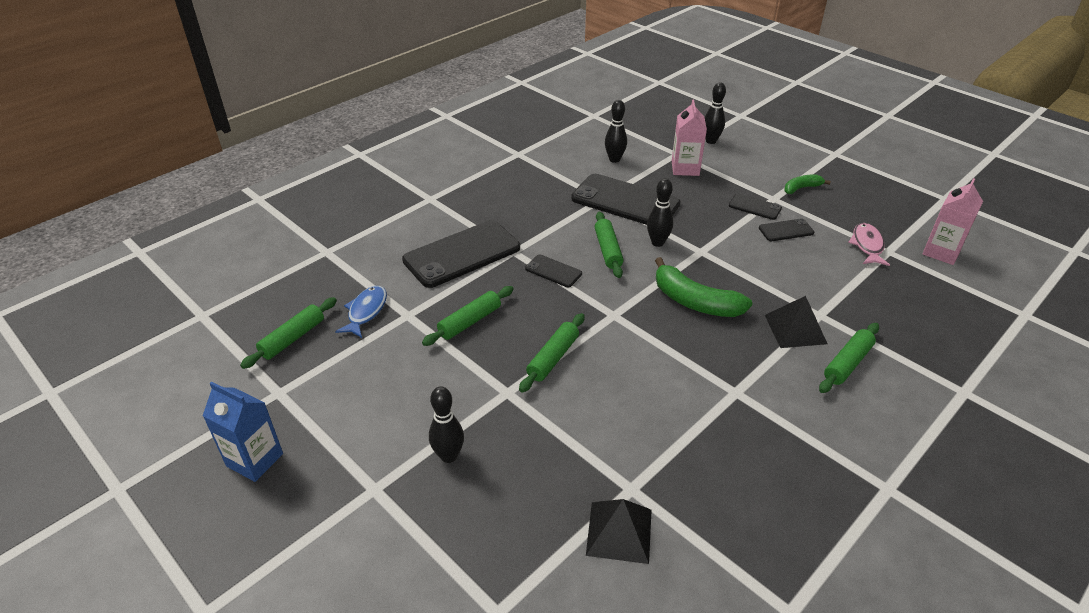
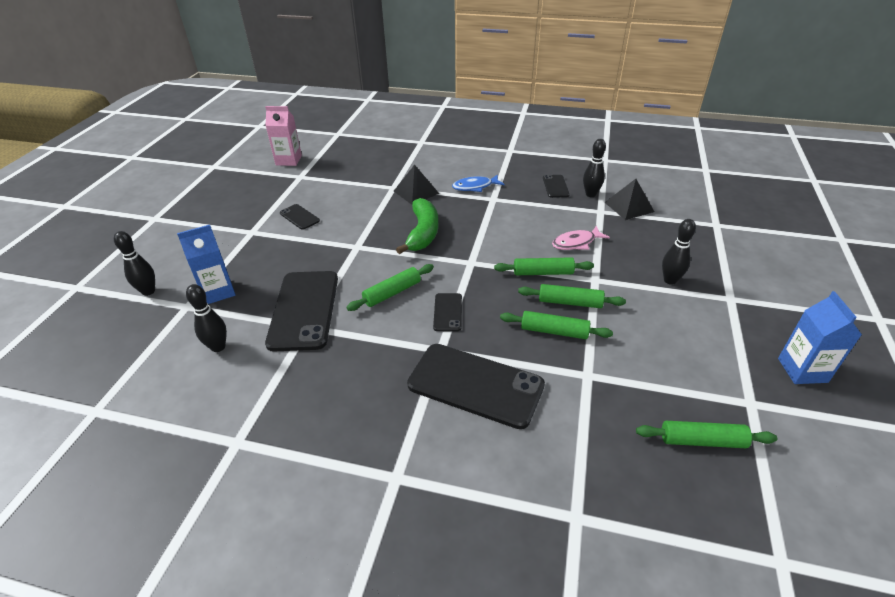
camera: 120 degrees left, 0 degrees up
(366, 311) = (615, 408): blue fish -> blue fish (475, 187)
(657, 242) = (361, 270): black bowling pin -> black bowling pin (590, 194)
(685, 168) = (218, 292): pink carton -> blue carton
(755, 207) = (271, 237): black phone -> black phone (555, 186)
(801, 188) = (227, 223): green banana -> none
(847, 363) = (431, 172): green rolling pin -> green rolling pin (570, 302)
(867, 245) = (298, 184): pink fish -> pink fish (576, 243)

